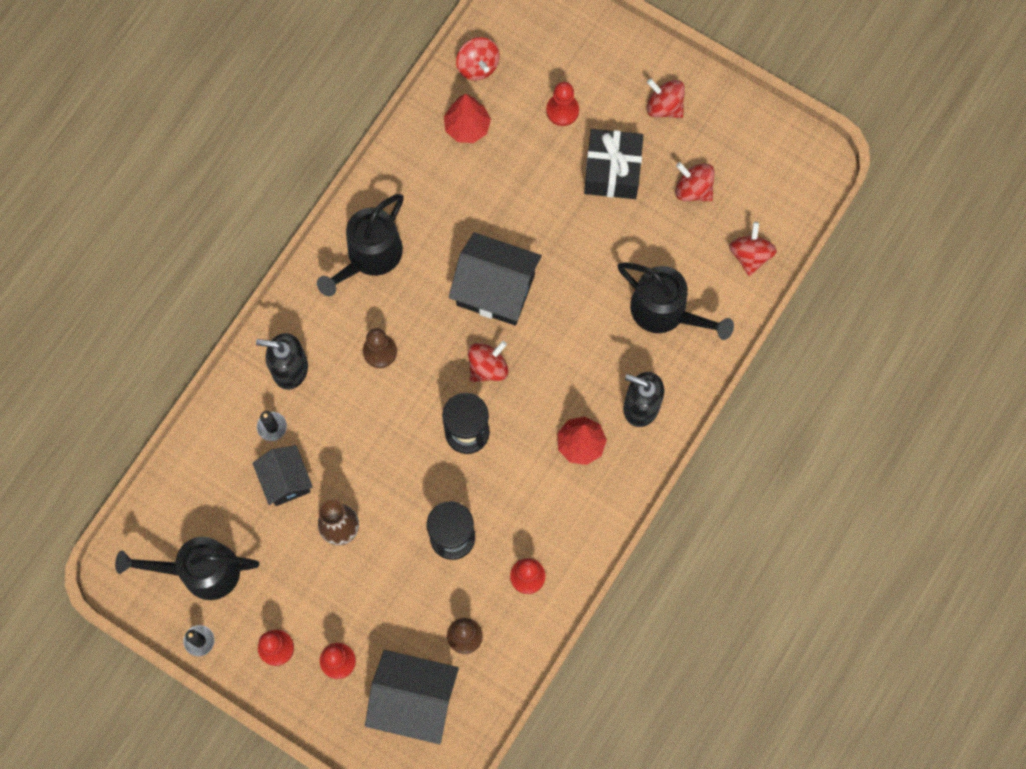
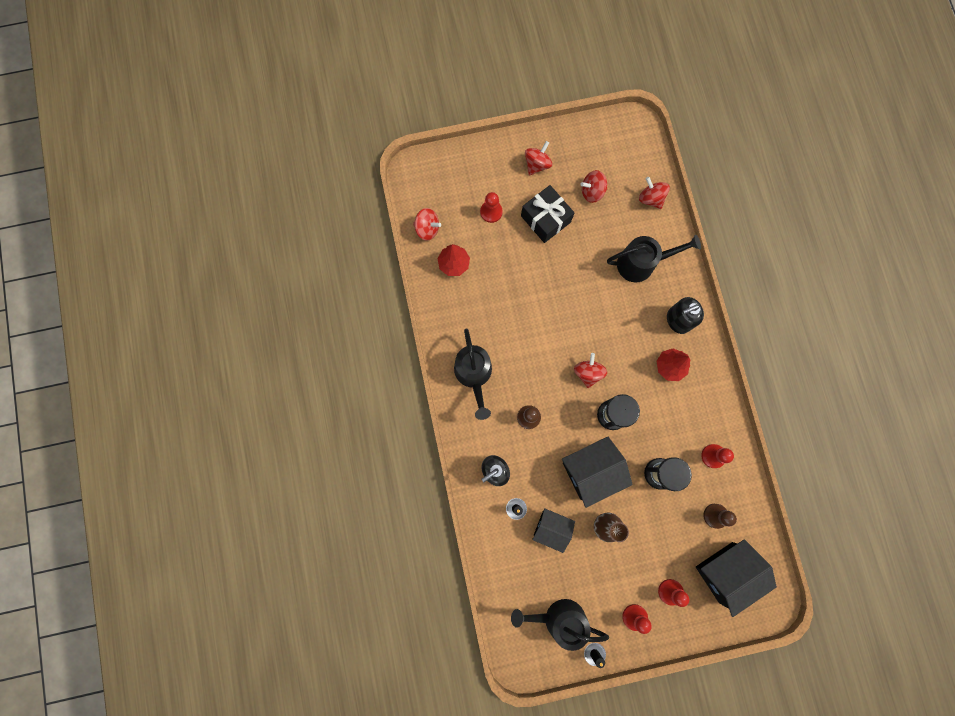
camera: 45 degrees left, 5 degrees up
(200, 571) = (558, 618): black watering can -> black watering can turned 60 degrees clockwise
(495, 290) = (552, 331): black house -> black house (591, 471)
(664, 106) = (537, 164): red spinning top -> red spinning top turned 135 degrees clockwise

